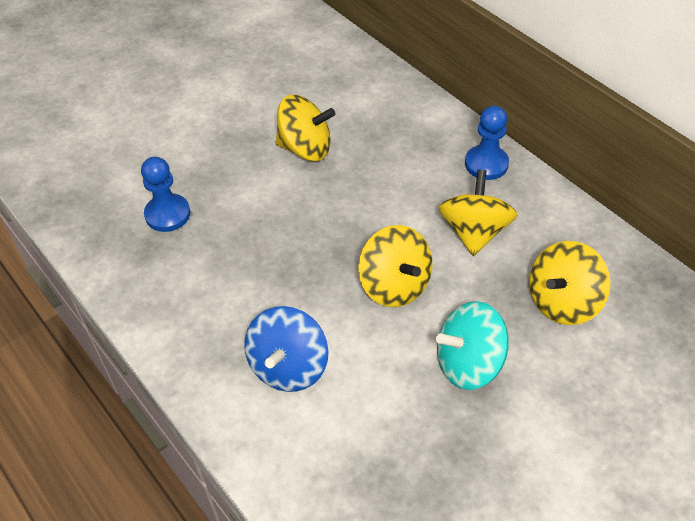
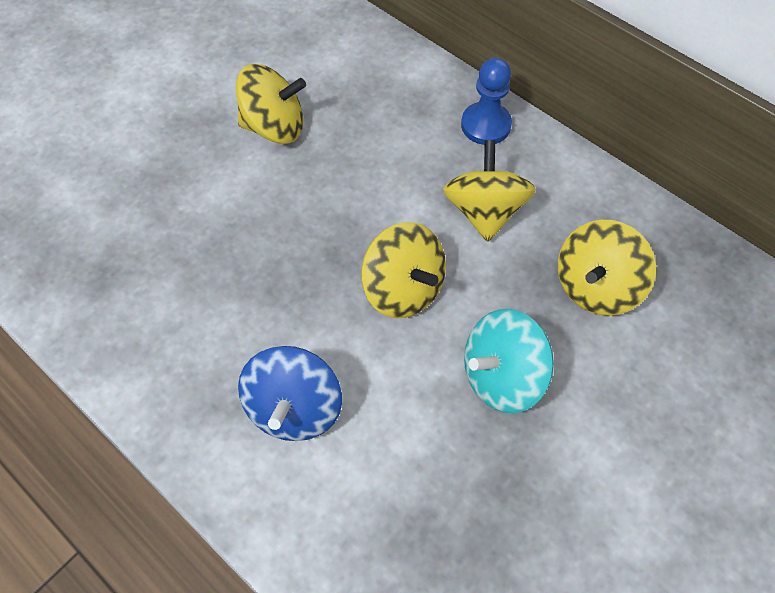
camera: 10 degrees left, 10 degrees up
(167, 214) = (121, 229): blue pawn -> none

